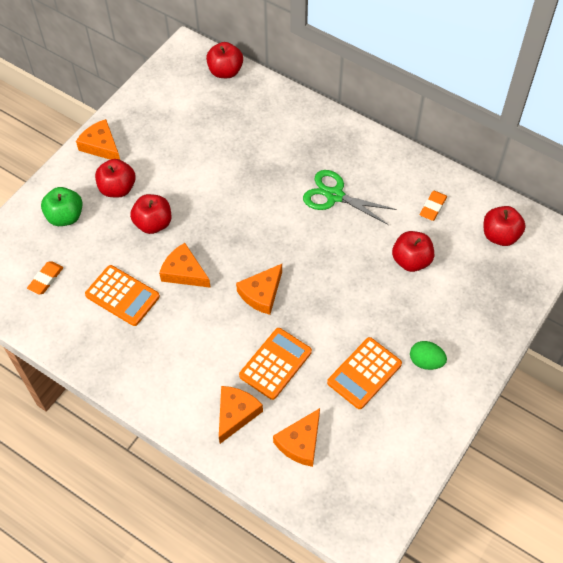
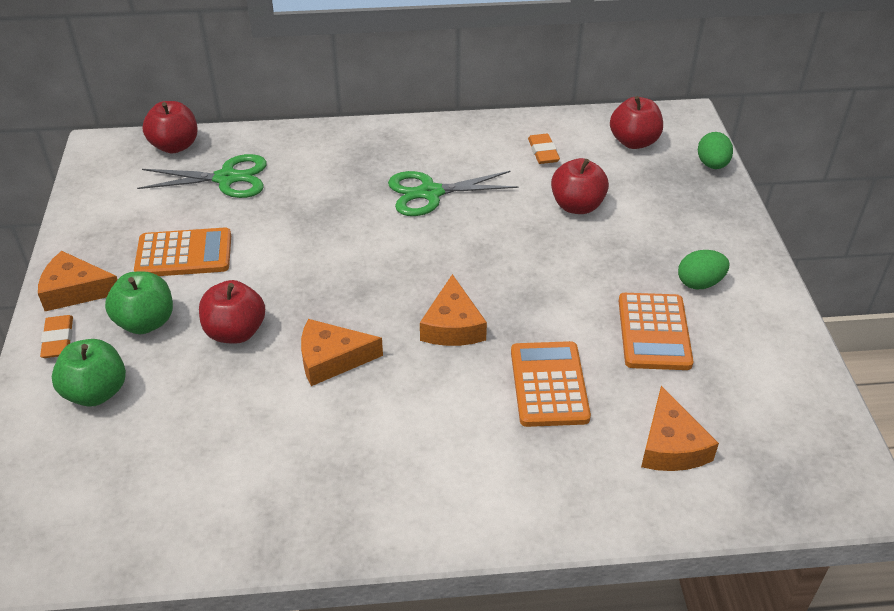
camera: 40 degrees left, 15 degrees down
(46, 279) = (137, 481): orange eraser -> orange eraser (58, 340)
(117, 188) = (146, 322): red apple -> green apple
(122, 296) = (274, 433): orange calculator -> orange calculator (184, 254)
(233, 114) = (226, 178): none -> green scissors
(236, 414) = (564, 467): orange cheese -> none
(532, 286) = (712, 165): none -> green egg

